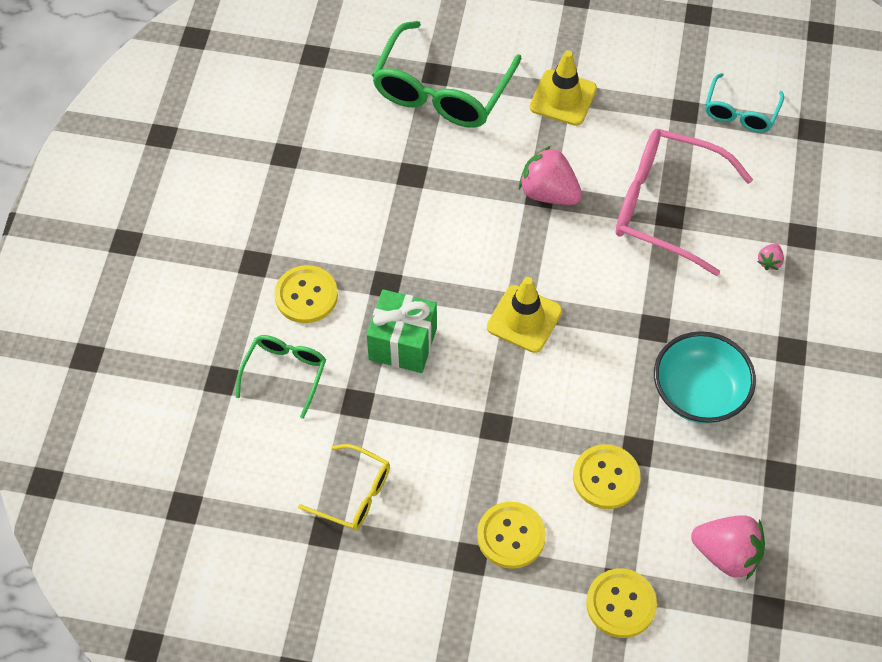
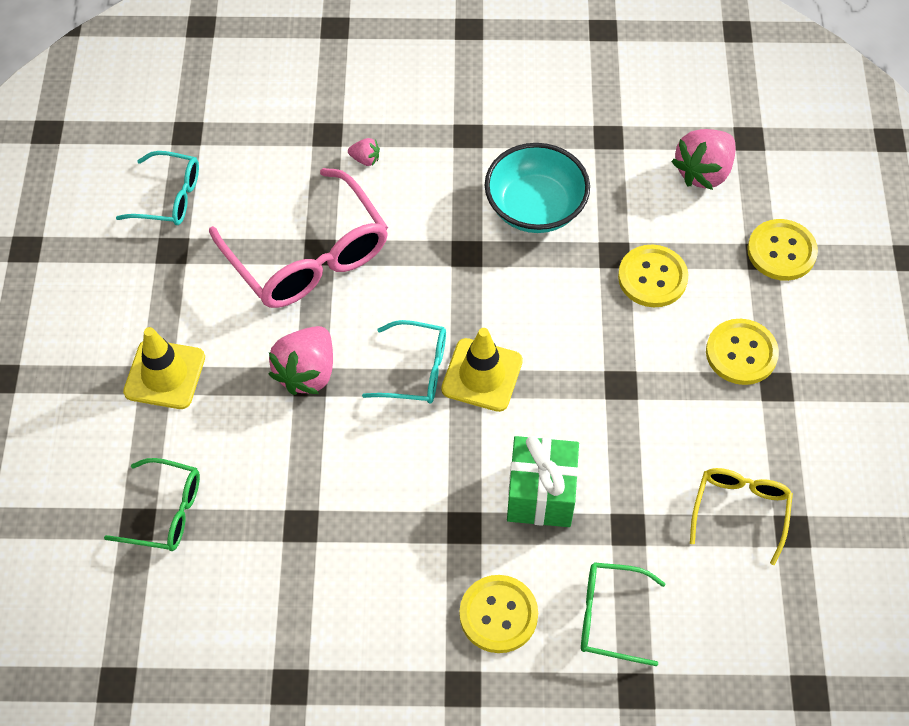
camera: 100 degrees left, 0 degrees up
(441, 91) = (166, 512): green glasses -> green glasses, size x0.55
(537, 271) = (416, 370): none -> turquoise glasses
(665, 206) = (308, 256): pink glasses -> pink glasses turned 45 degrees counterclockwise
(727, 554) = (703, 172): pink strawberry -> pink strawberry turned 150 degrees counterclockwise

